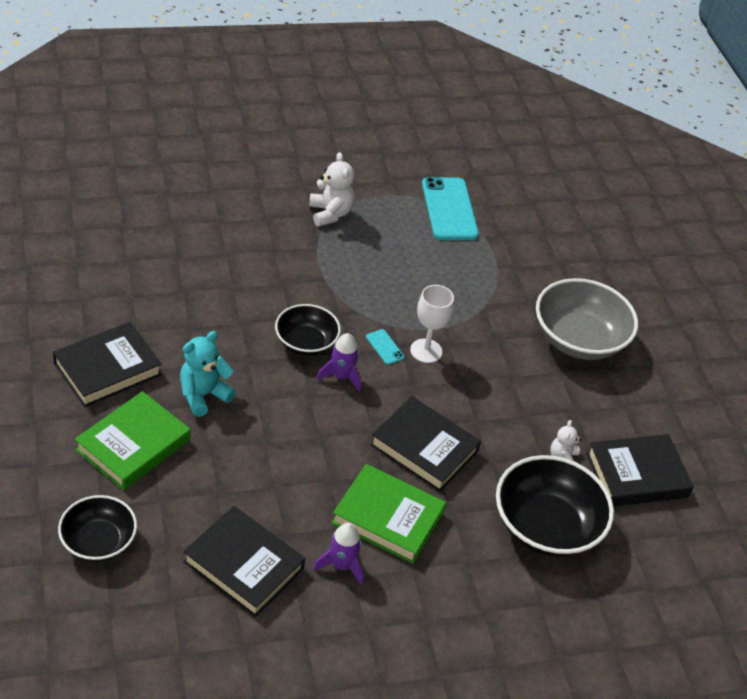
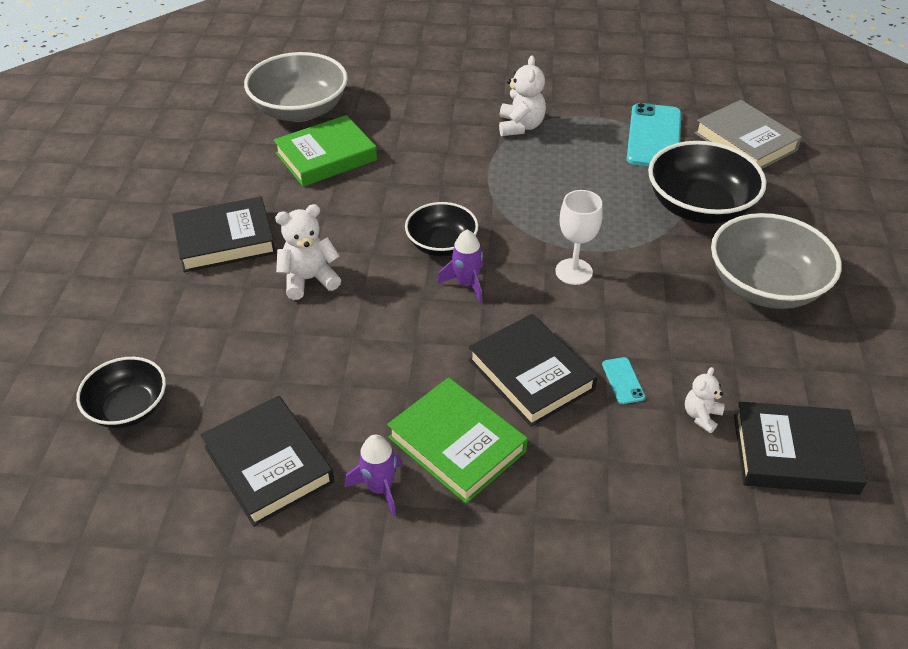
camera: 25 degrees right, 0 degrees up
(115, 221) = (300, 110): none -> grey bowl
(133, 445) = (213, 317): green book -> green book (326, 156)
(203, 395) = (309, 279): turquoise teddy bear -> white teddy bear
(385, 347) = (527, 261): turquoise phone -> turquoise phone (623, 380)
(526, 205) = (745, 142): none -> grey book
(546, 526) = (651, 493): black bowl -> black bowl (699, 207)

